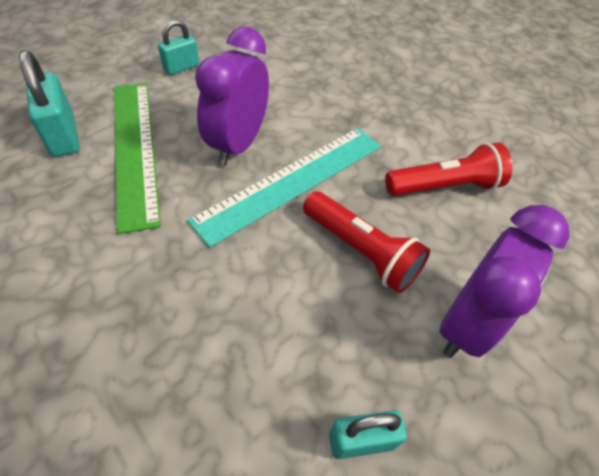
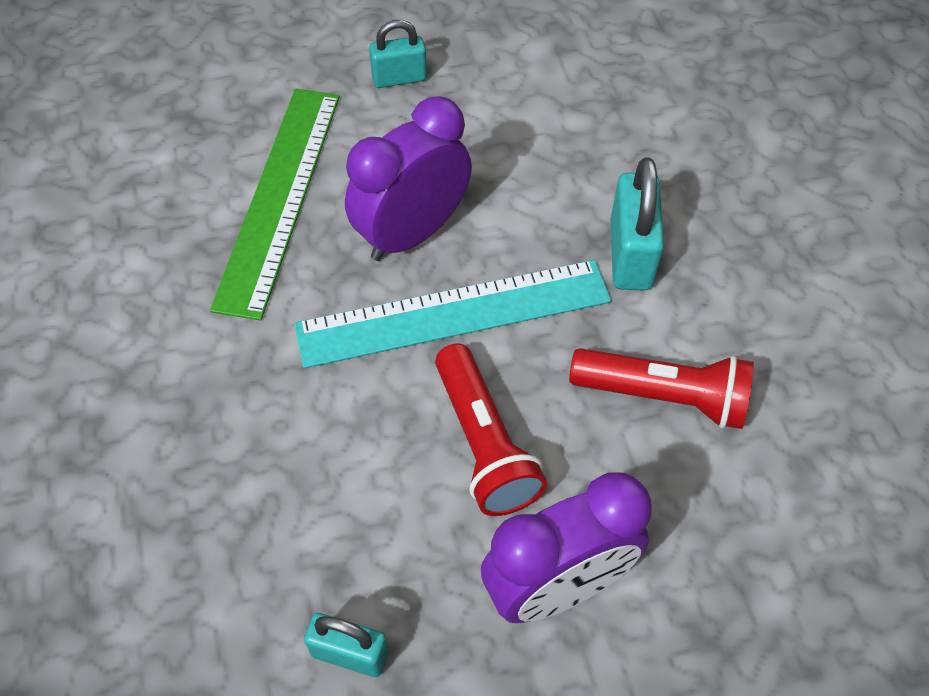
camera: 30 degrees right, 5 degrees up
(63, 136) = (204, 151): turquoise padlock -> turquoise padlock (630, 255)

